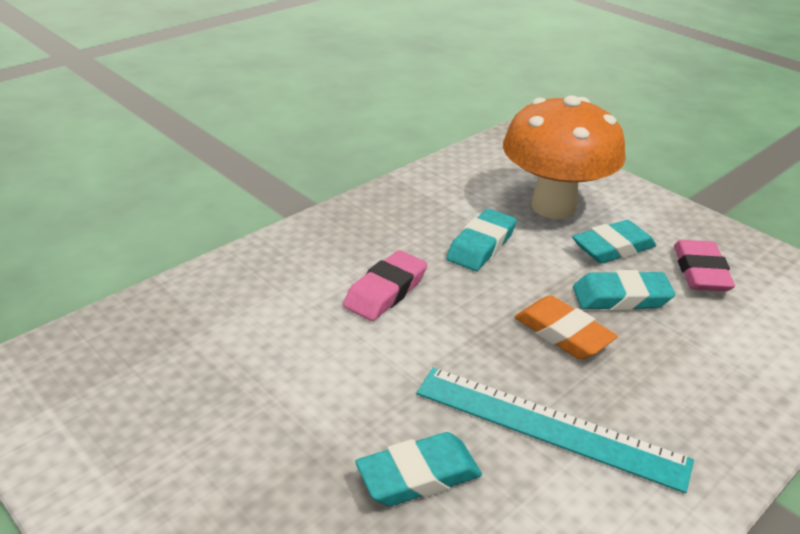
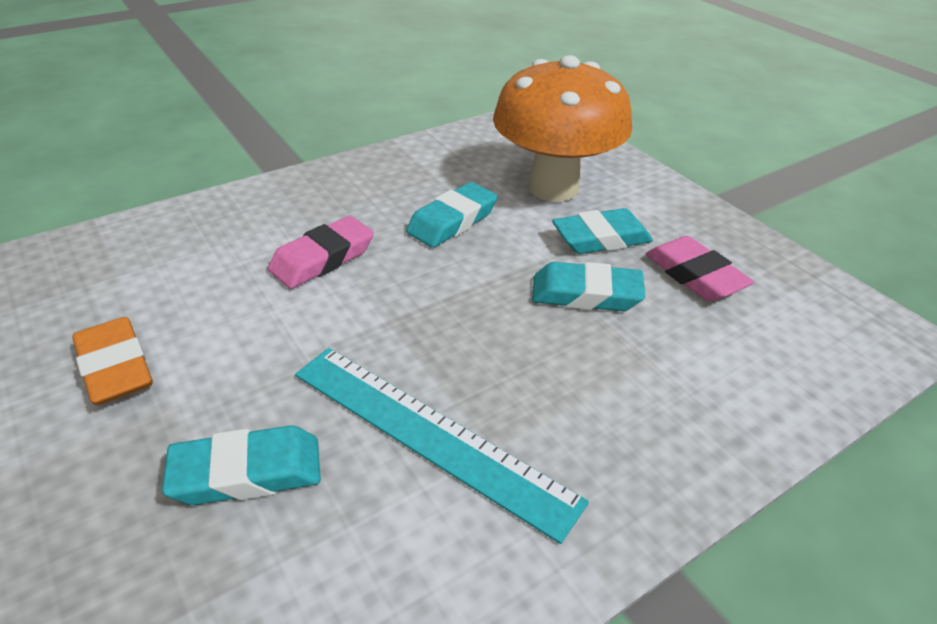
camera: 10 degrees right, 5 degrees up
(563, 333) = (498, 327): orange eraser -> orange eraser (116, 367)
(700, 272) = (694, 275): pink eraser -> pink eraser turned 45 degrees counterclockwise

